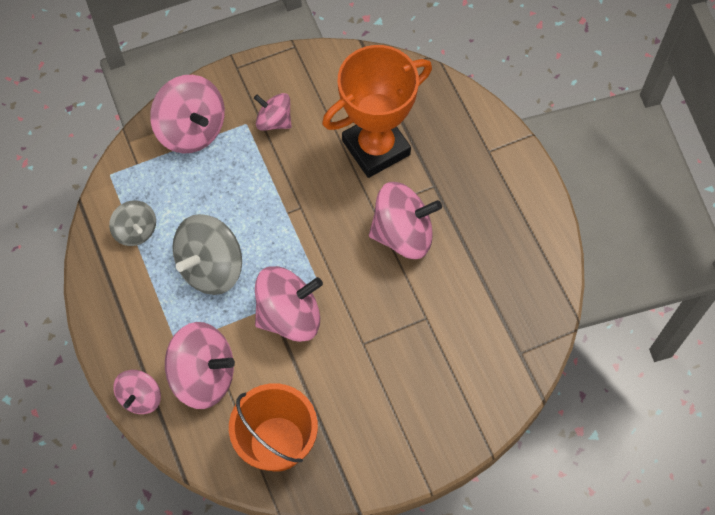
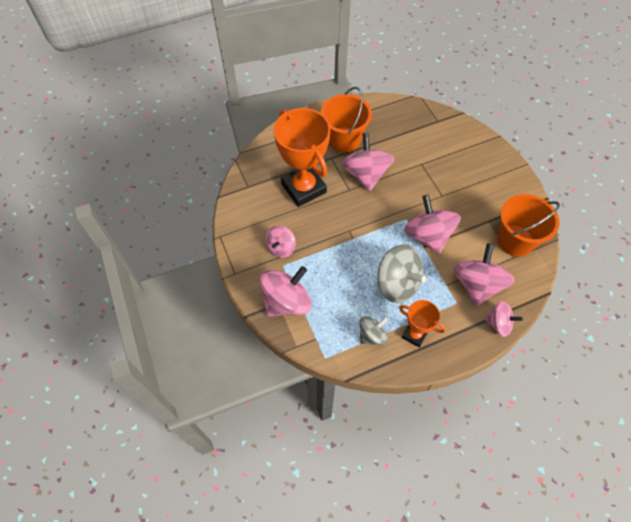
camera: 90 degrees left, 5 degrees down
(133, 284) = (414, 334): none -> orange trophy
(471, 205) = (344, 140): none -> orange bucket

